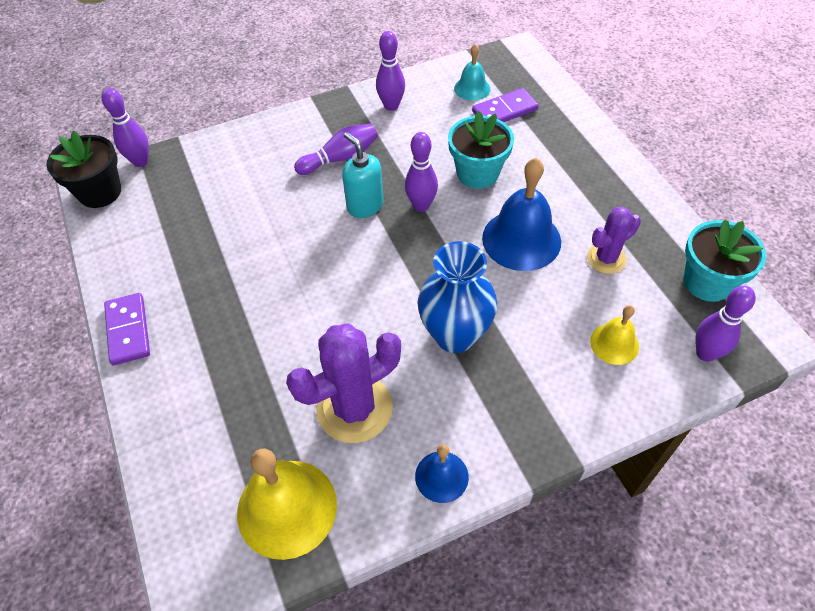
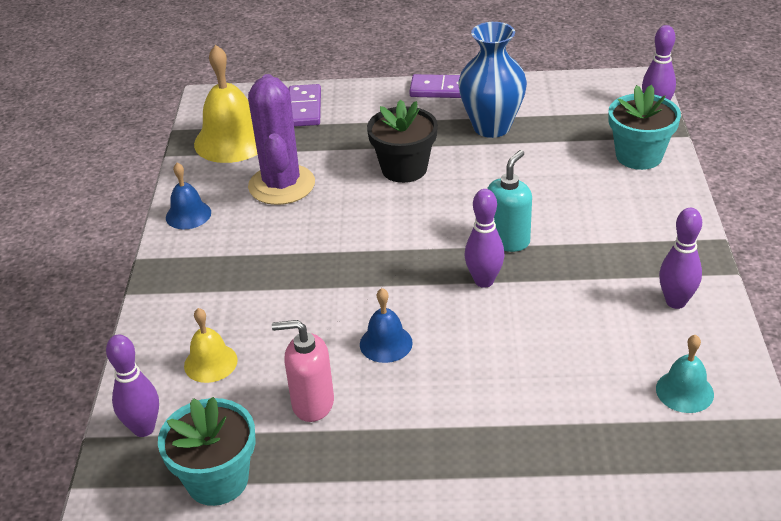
camera: 115 degrees right, 15 degrees down
(100, 192) = (621, 86): black flower pot -> black flower pot (404, 169)
(340, 158) = (594, 239): purple bowling pin -> none
(365, 206) = (508, 240): turquoise soap dispenser -> turquoise soap dispenser turned 45 degrees counterclockwise
(455, 335) = (305, 258): blue vase -> blue vase (491, 127)
(477, 173) = (510, 342): turquoise flower pot -> turquoise flower pot (639, 156)
(504, 110) = (619, 409): purple domino -> purple domino (304, 108)
(521, 239) = (386, 343): blue bell -> blue bell, size x0.55
(606, 258) = (312, 403): purple cactus -> pink soap dispenser

